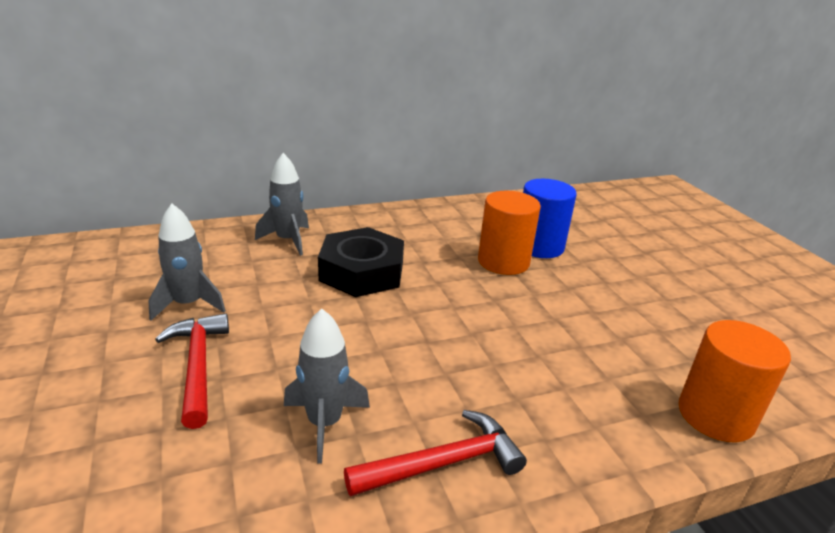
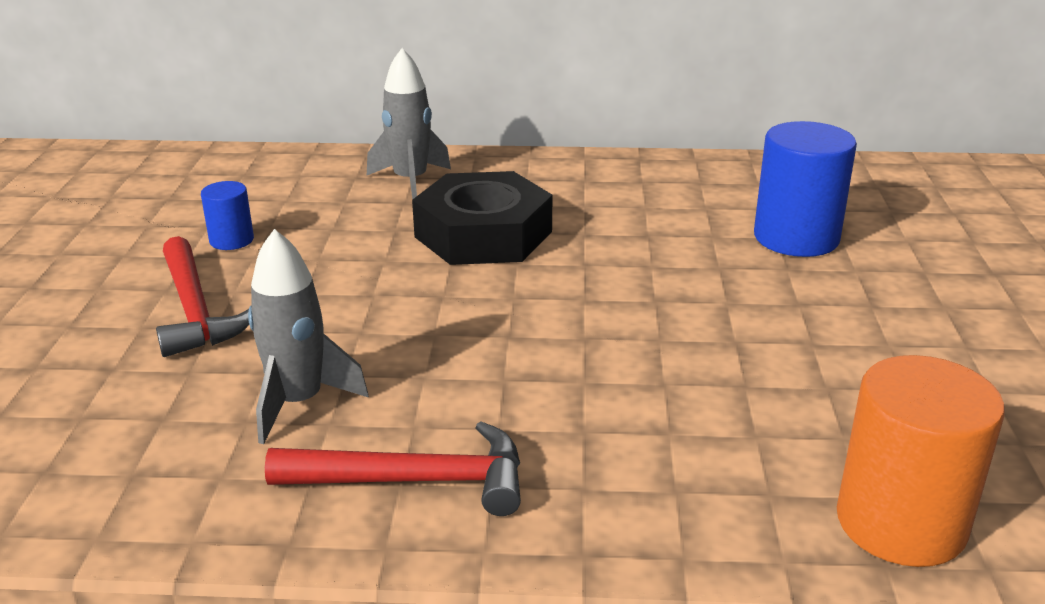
camera: 25 degrees right, 0 degrees up
(188, 304) = (231, 240): grey rocket -> blue cylinder
(197, 366) = (195, 310): red hammer -> red hammer turned 150 degrees clockwise
(503, 262) = (714, 251): orange cylinder -> none

